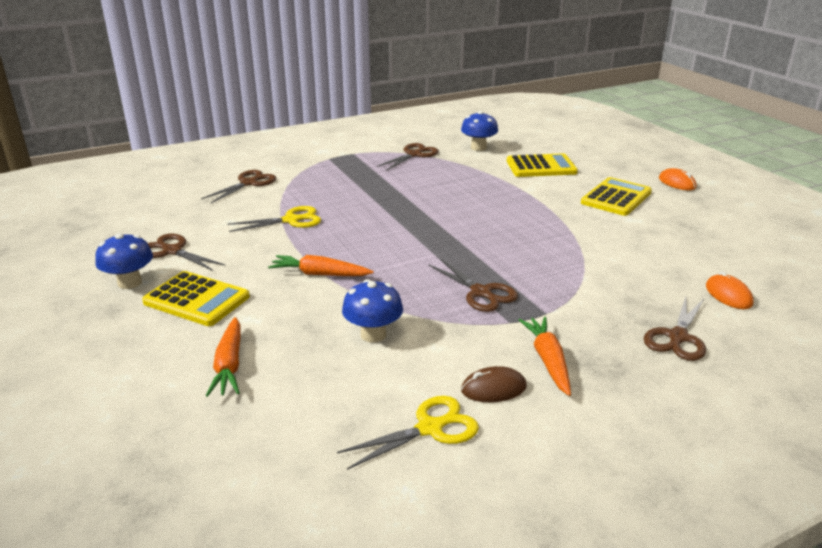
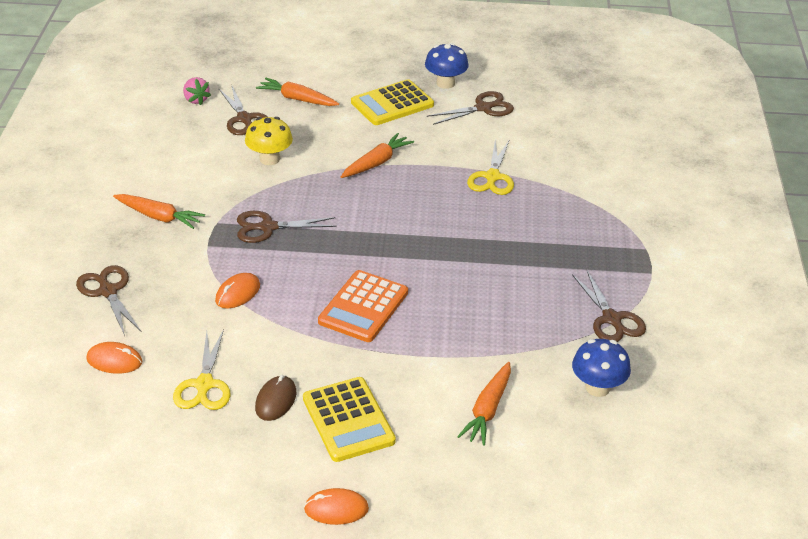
camera: 120 degrees right, 10 degrees up
(248, 183) = (606, 176): brown scissors -> brown scissors (244, 119)
(292, 452) = (196, 100): none -> pink strawberry
(373, 334) = (269, 159): blue mushroom -> yellow mushroom
(430, 428) = (159, 146): yellow scissors -> yellow scissors (204, 385)
(493, 388) = (162, 182): brown mouse -> brown mouse (276, 400)
(514, 222) = (363, 307): none -> orange calculator
(541, 167) = (488, 410): yellow calculator -> orange carrot
(577, 274) = (237, 293): none -> orange mouse

